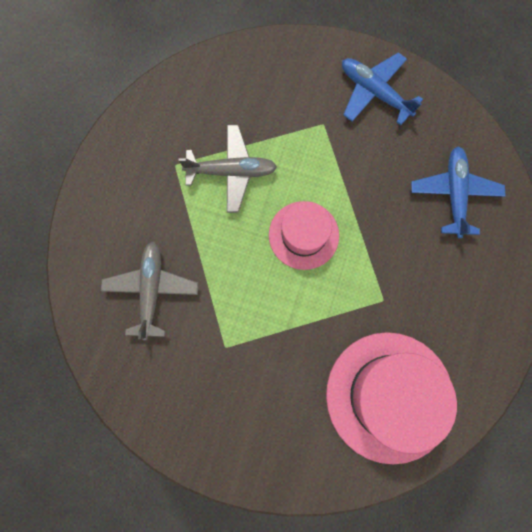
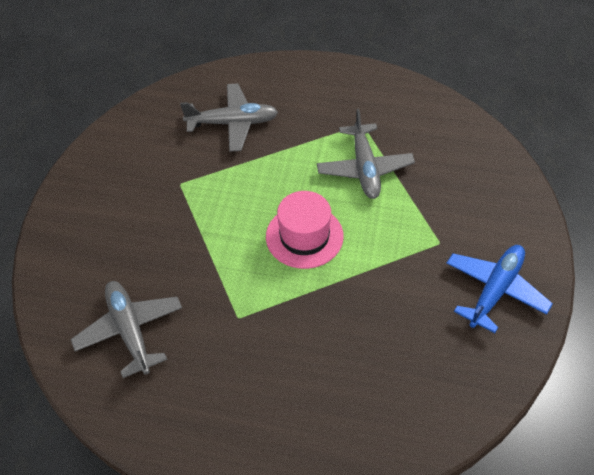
camera: 85 degrees right, 25 degrees down
(389, 396) = (130, 331): pink hat -> grey plane
(454, 193) = (381, 387): blue plane -> none

